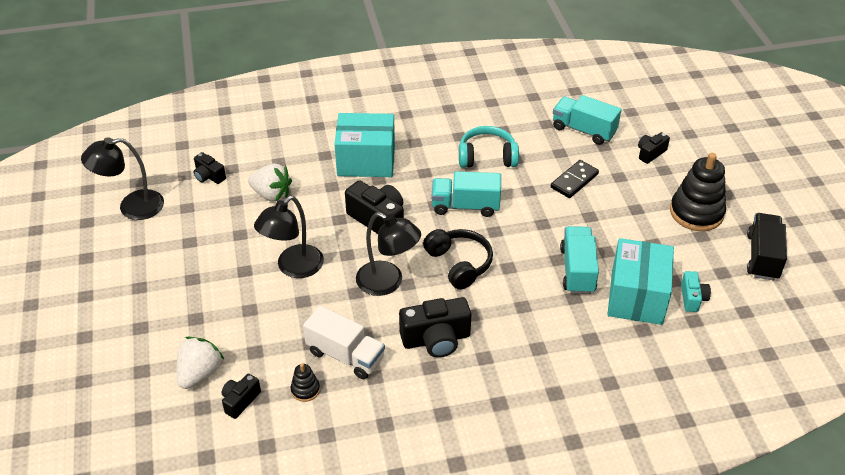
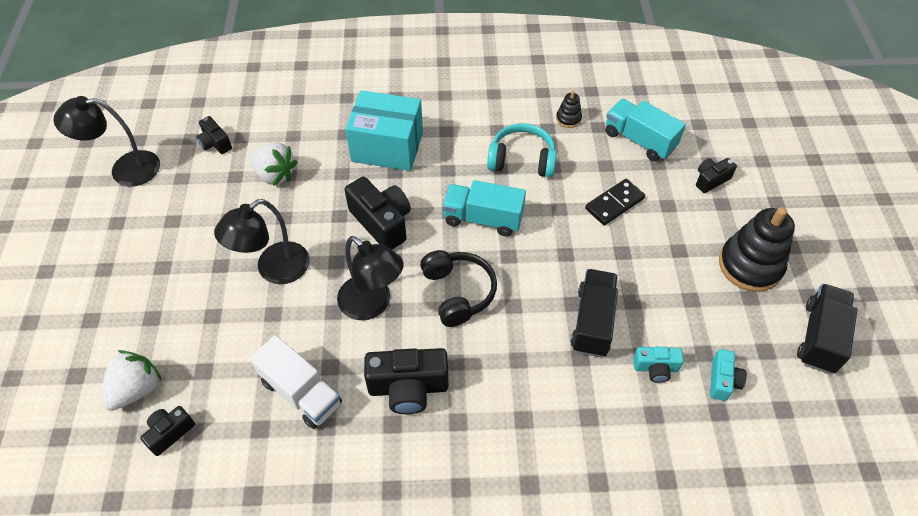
camera: 10 degrees right, 10 degrees up
(305, 390) = (245, 430): black stacking toy -> black stacking toy (568, 118)
(577, 270) = (592, 322): turquoise truck -> black truck
(636, 297) = (655, 368): turquoise box -> turquoise camera

